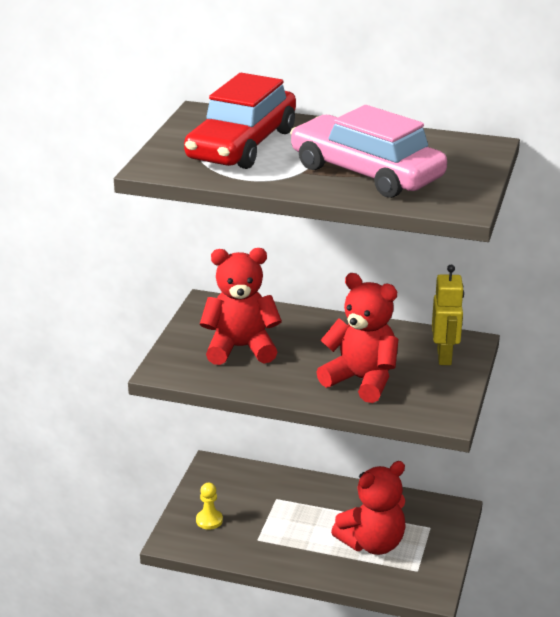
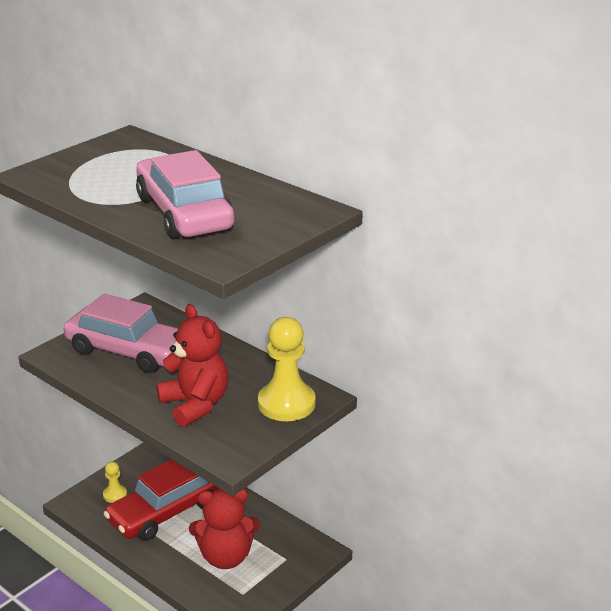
camera: 25 degrees right, 0 degrees up
(240, 348) = (129, 351): red teddy bear -> pink car
(242, 145) = (119, 169): red car -> red car (165, 511)
(444, 357) = (286, 403): yellow robot -> yellow pawn

